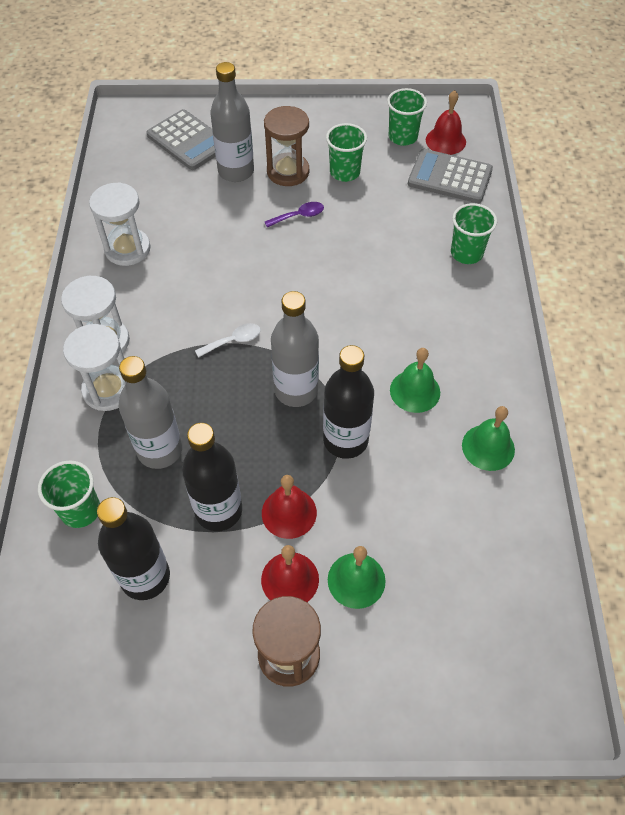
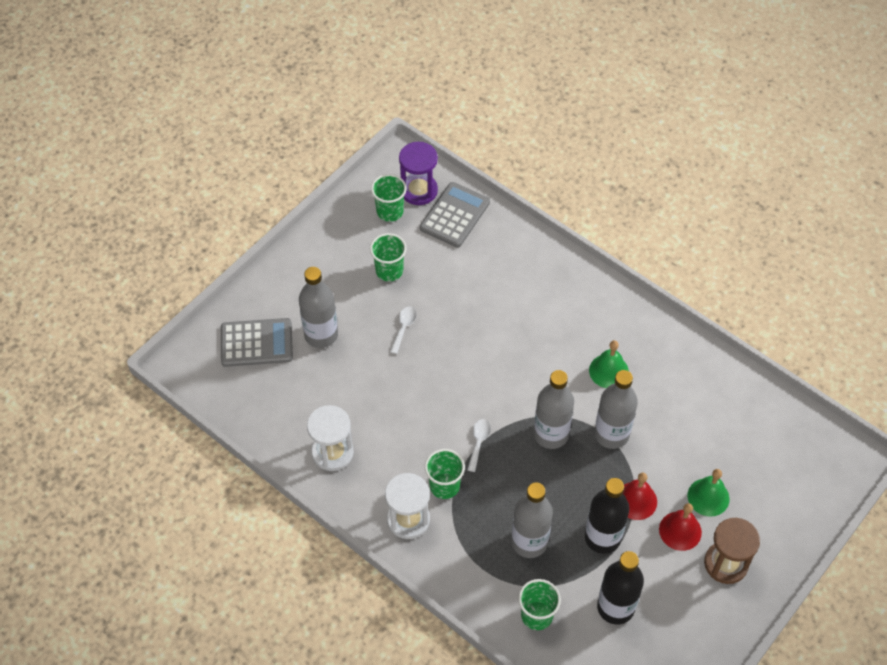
camera: 50 degrees left, 0 degrees up
(108, 389) = (453, 542): white hourglass -> none
(288, 172) = (354, 303): brown hourglass -> none
(299, 216) = (404, 327): purple spoon -> white spoon
(345, 440) = (611, 434): black bottle -> grey bottle
(445, 141) = (419, 190): red bell -> purple hourglass
(449, 177) = (455, 215): grey calculator -> grey calculator turned 150 degrees clockwise
(466, 253) = (529, 259): green cup -> green cup (444, 486)
(488, 447) = (680, 364): green bell -> none

